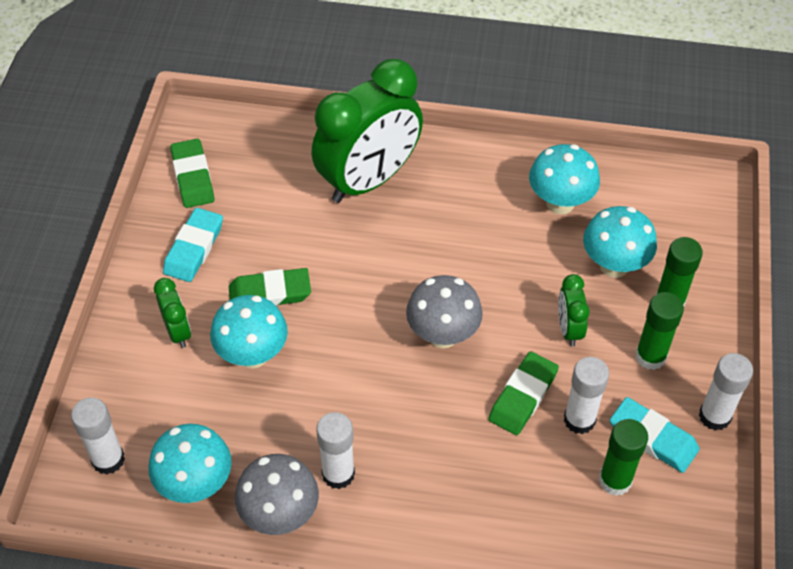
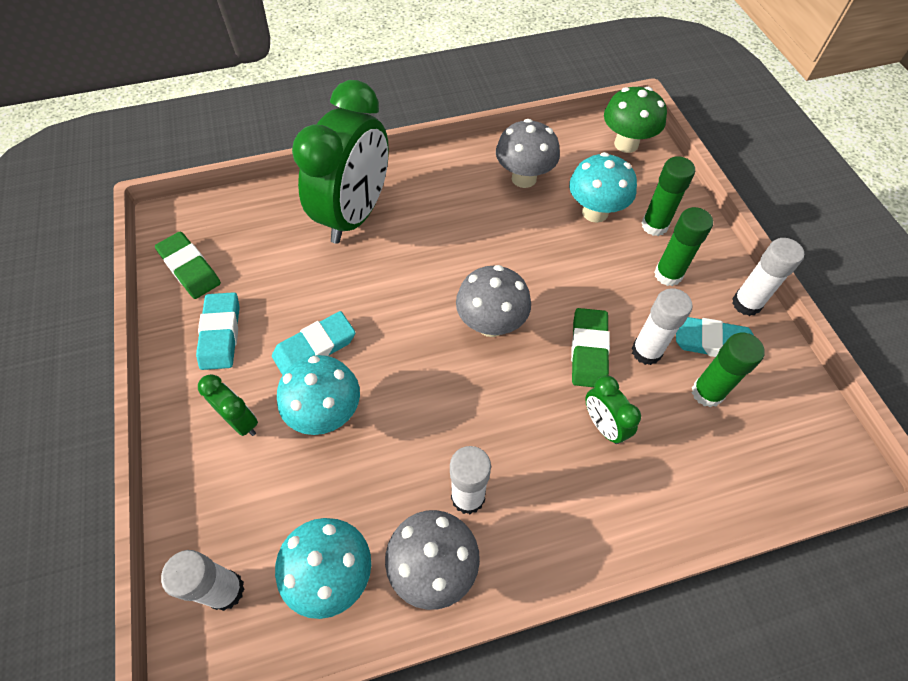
camera: 25 degrees left, 5 degrees up
(270, 293) = (315, 347): green eraser -> turquoise eraser
(560, 203) = (524, 178): turquoise mushroom -> grey mushroom
(569, 329) = (591, 277): green clock -> green clock (603, 425)
(695, 204) = (626, 144): none -> green mushroom

